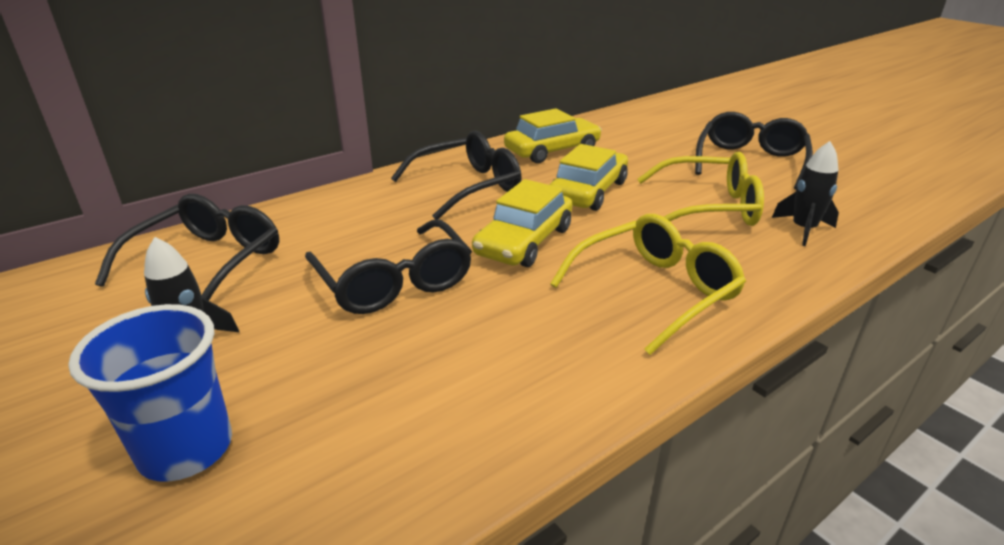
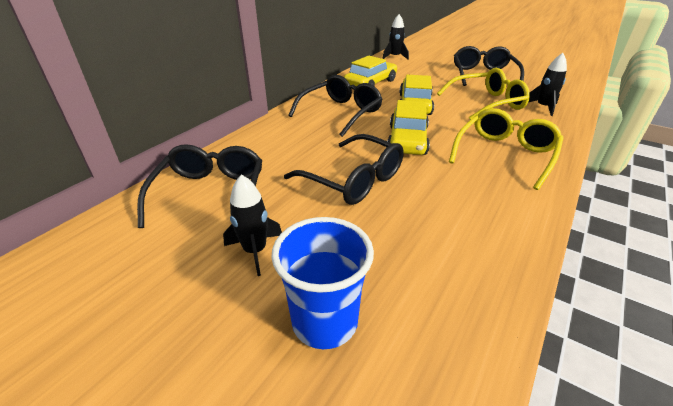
camera: 20 degrees left, 5 degrees up
(630, 115) = (395, 57): none -> black rocket

